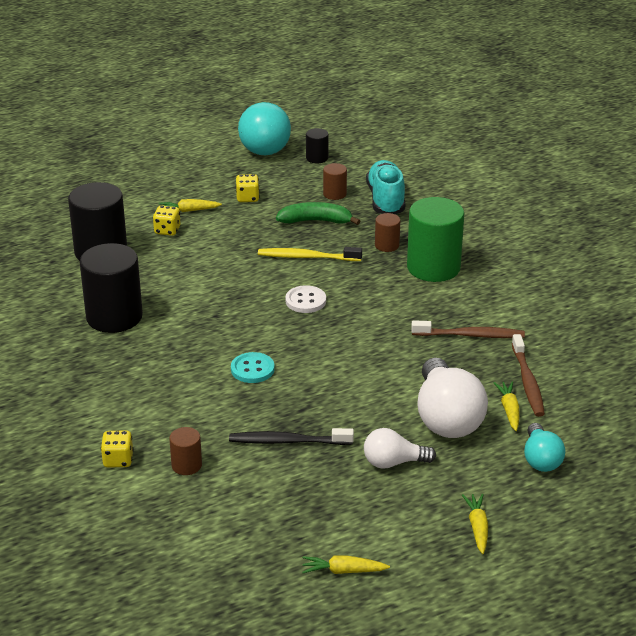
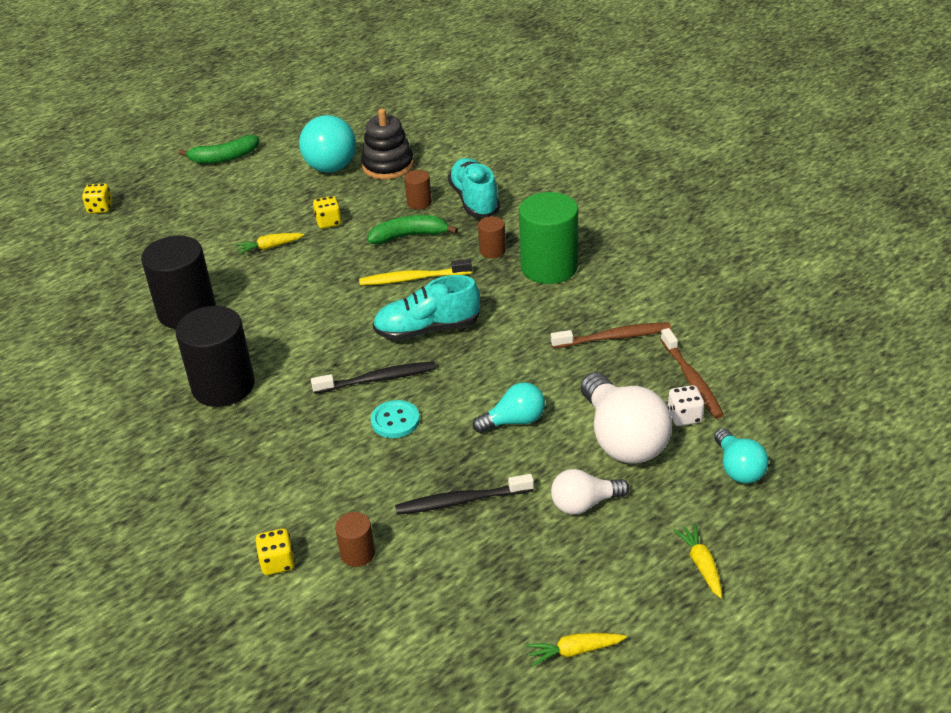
camera: 10 degrees left, 5 degrees up
(167, 230) = (253, 274): yellow dice -> yellow dice (100, 208)
(172, 128) = (224, 158): none -> green banana
(248, 334) = (378, 379): none -> black toothbrush
(305, 301) = (427, 329): white button -> turquoise shoe
(317, 158) = (388, 166): black cylinder -> black stacking toy
(356, 387) = (514, 421): none -> turquoise light bulb
(509, 410) = (684, 417): yellow carrot -> white dice

